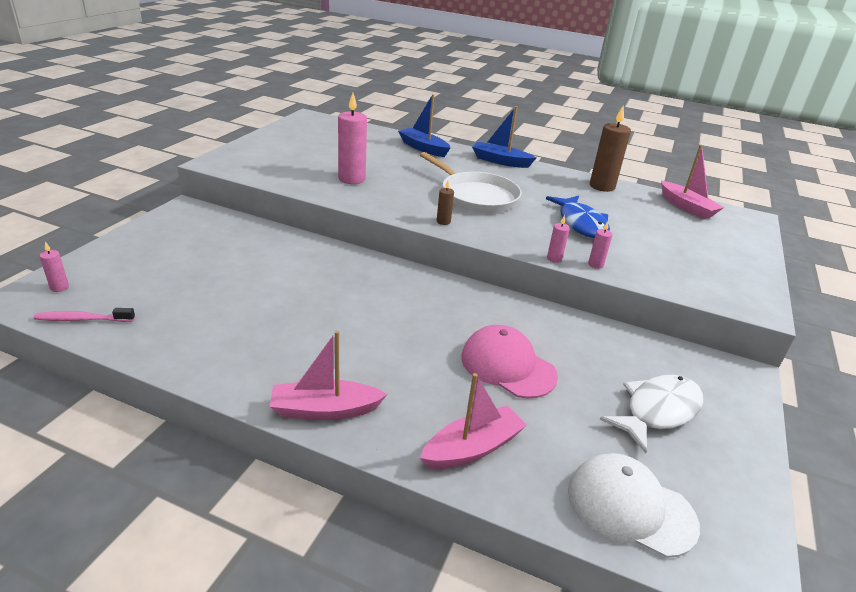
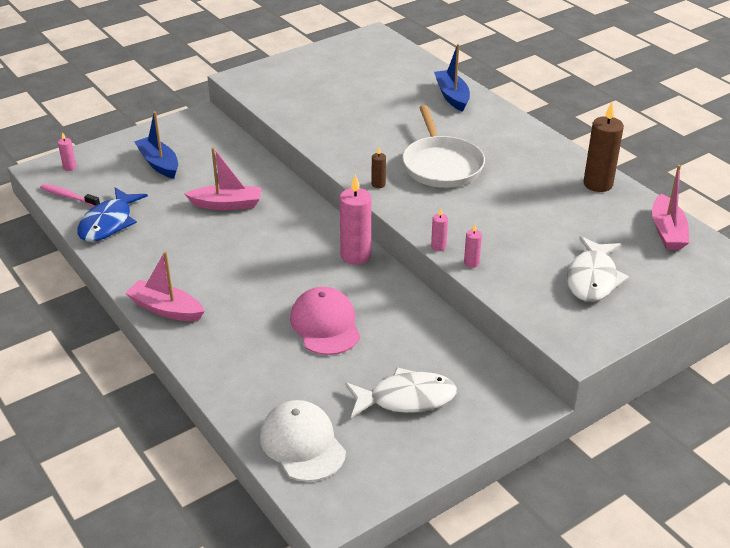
camera: 35 degrees right, 5 degrees up
(351, 179) = (342, 120): pink candle -> pink candle (355, 255)
(472, 448) = (237, 368): pink boat -> pink boat (227, 204)
(500, 161) = (519, 129): blue boat -> blue boat (159, 164)
(581, 224) = (513, 220): blue fish -> blue fish (109, 223)
(690, 251) = (592, 278): none -> white fish

